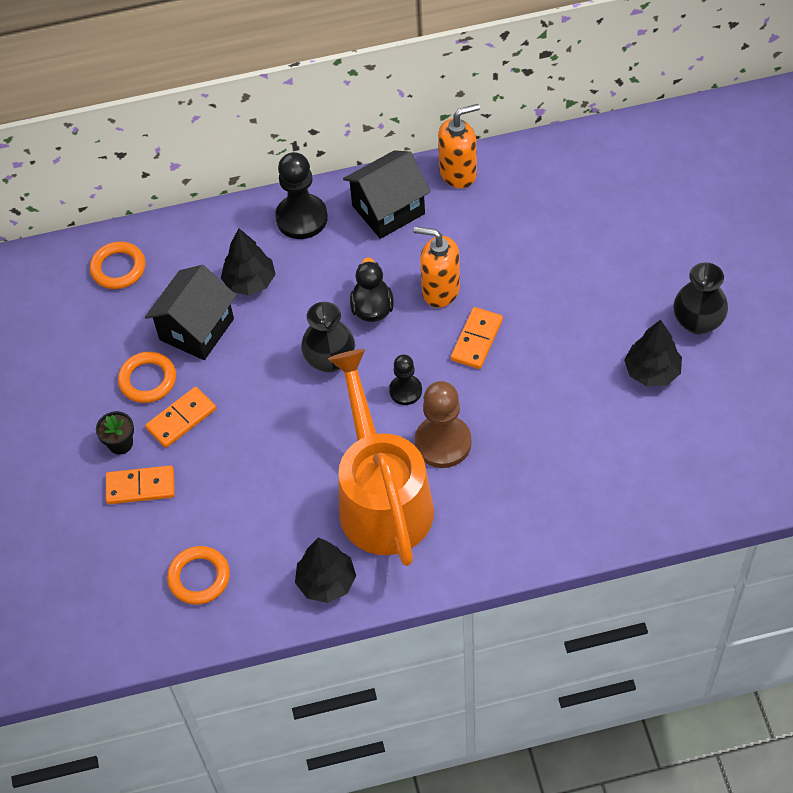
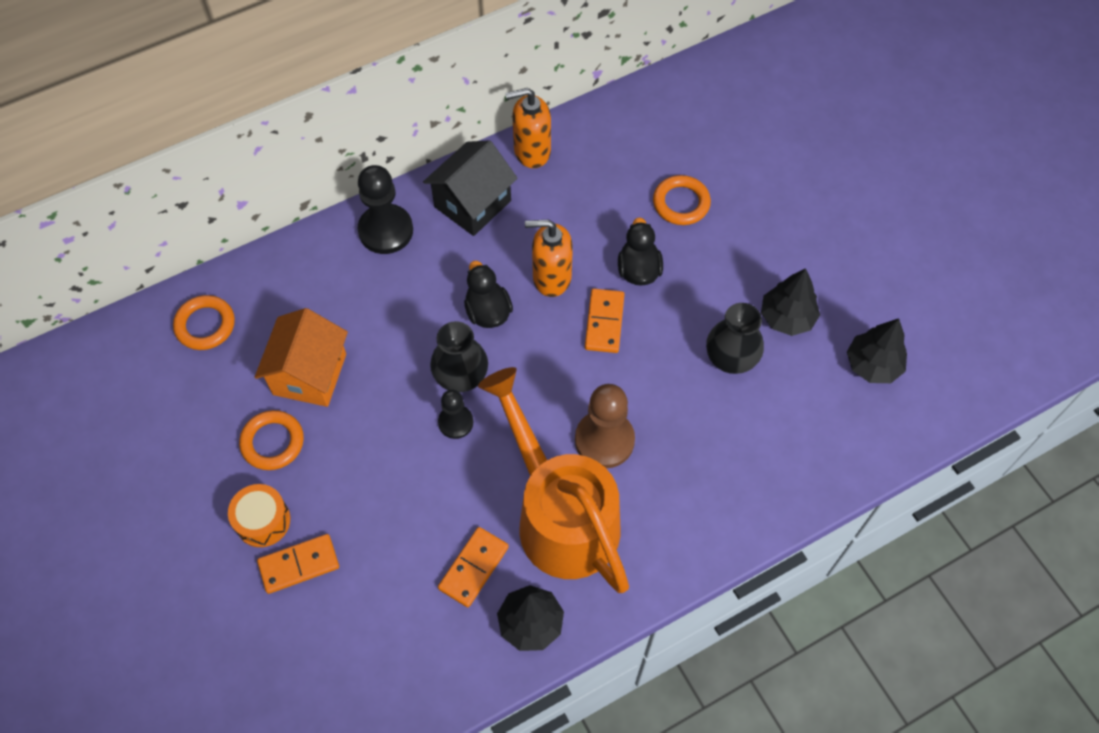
camera: 20 degrees left, 5 degrees up
(120, 443) = (263, 521): black flower pot -> orange drum
(181, 419) = (321, 477): orange domino -> orange domino (473, 568)
(197, 329) = (309, 374): black house -> orange house
(199, 577) = (393, 653): orange ring -> orange ring (681, 203)
(250, 282) = (351, 310): black tree -> black tree (873, 365)
(405, 391) = (549, 393): black pawn -> black pawn (455, 422)
(458, 173) = (531, 151): orange soap dispenser -> orange soap dispenser turned 150 degrees counterclockwise
(524, 300) = (638, 270): none -> black duck
(697, 322) = (813, 257): black vase -> black vase (731, 358)

